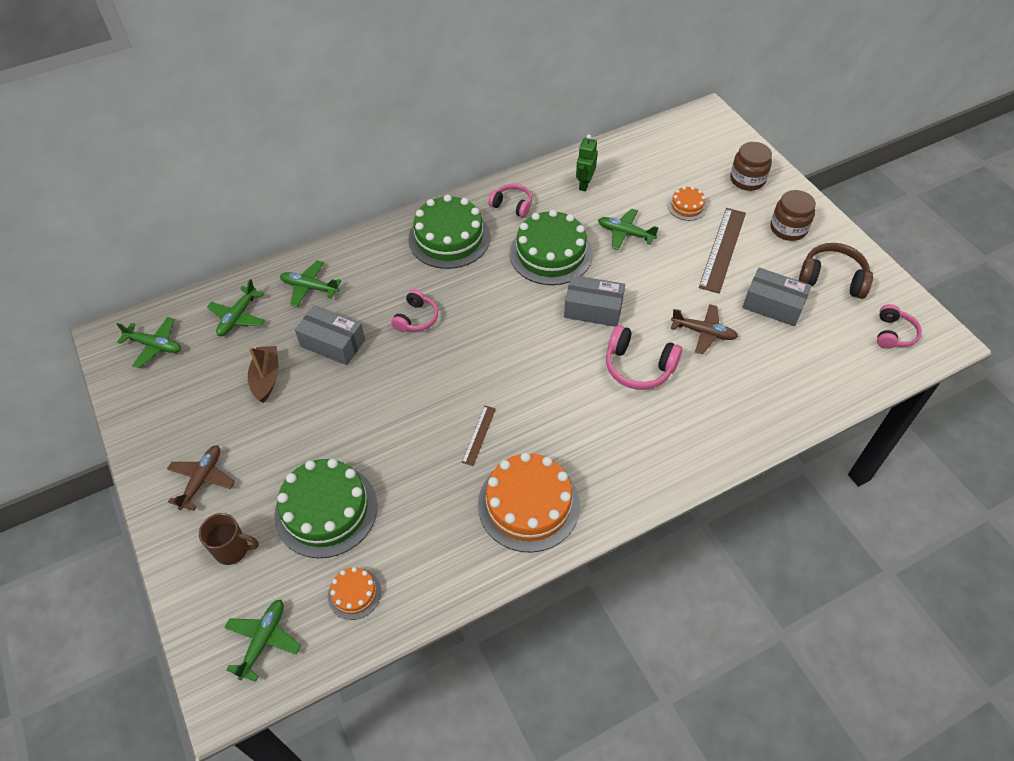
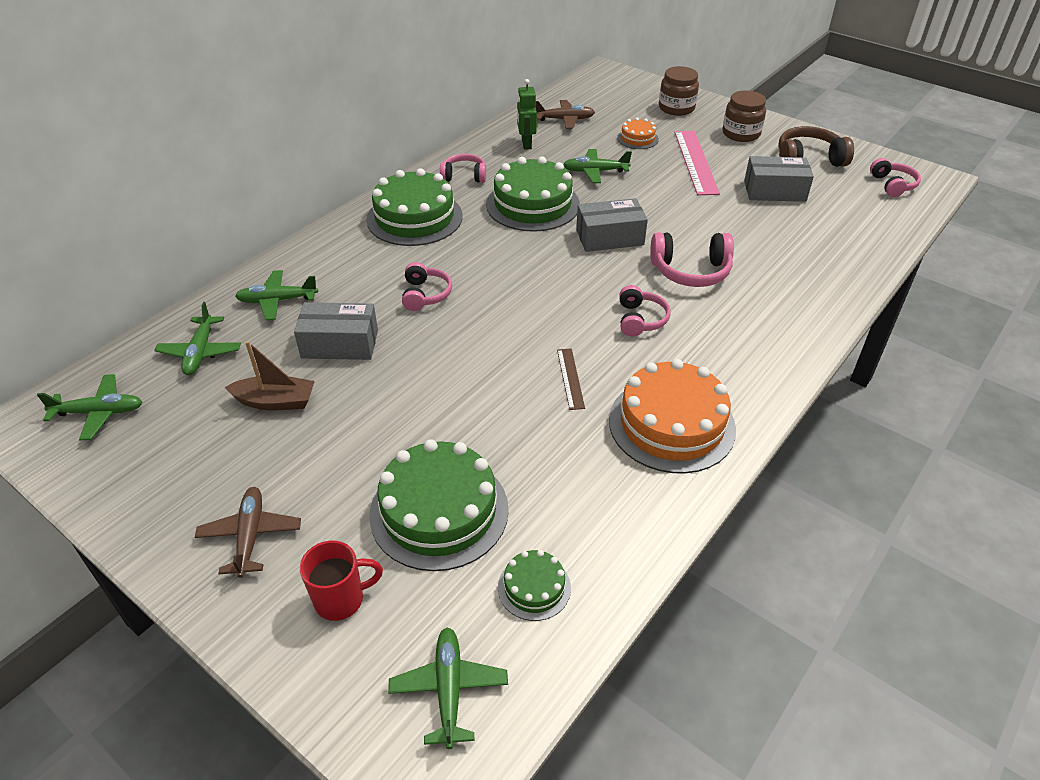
camera: 25 degrees left, 10 degrees down
(233, 550) = (341, 599): brown mug -> red mug
(266, 378) = (275, 401): brown boat -> brown boat turned 120 degrees clockwise
(354, 593) = (534, 587): orange cake -> green cake
(566, 400) = (640, 319): none -> pink headphones
(704, 332) = (730, 227): brown plane -> brown plane (565, 120)
(722, 249) = (695, 162): brown ruler -> pink ruler

